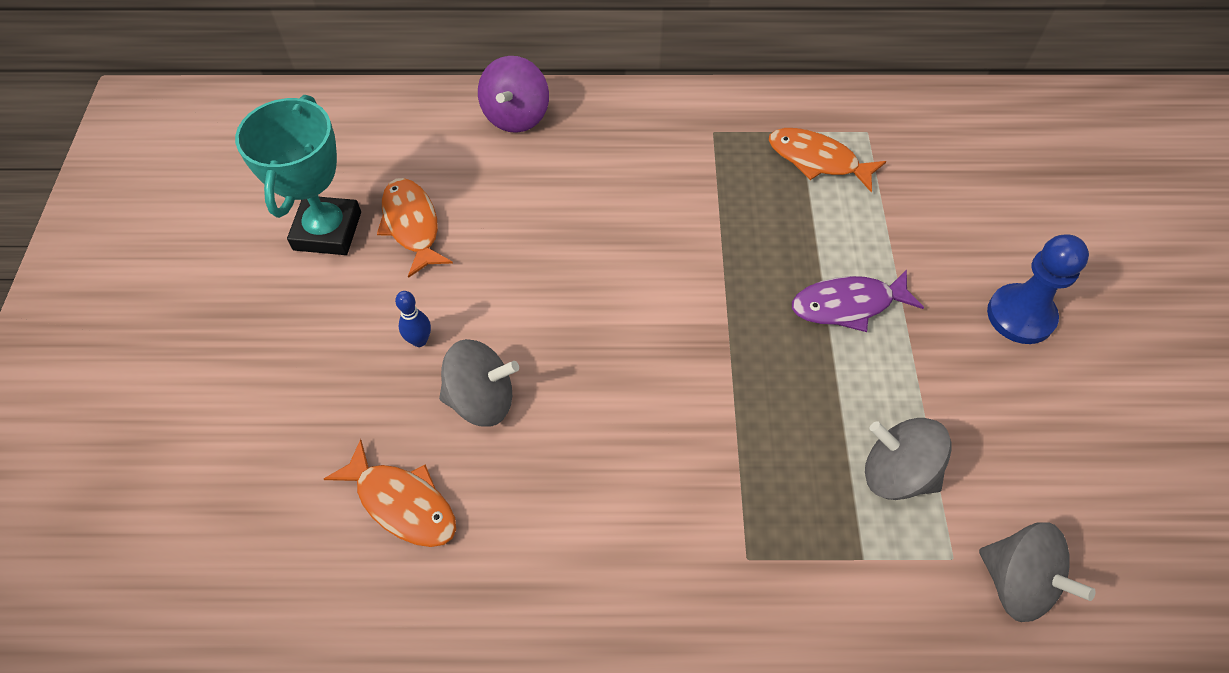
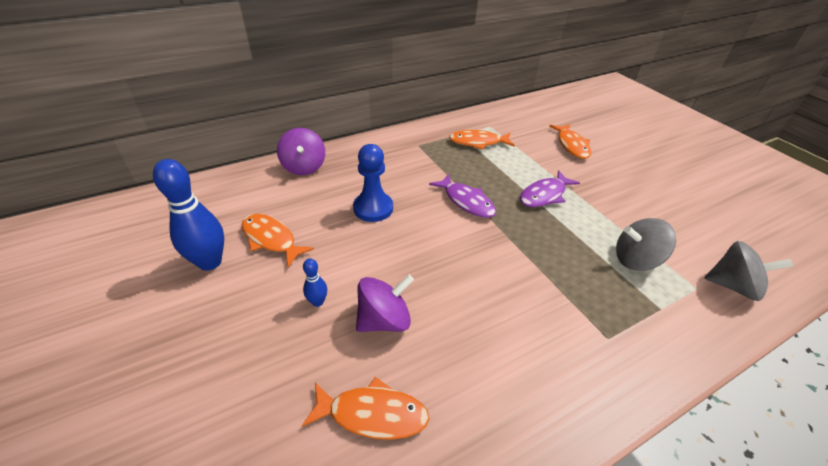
camera: 30 degrees left, 15 degrees down
(327, 231) = (210, 262): turquoise trophy -> blue bowling pin
(481, 399) = (384, 320): grey spinning top -> purple spinning top
(712, 268) = (466, 201): none -> purple fish
(985, 225) = (571, 145): none -> orange fish
(1020, 315) = (618, 174): blue pawn -> blue pawn (373, 208)

